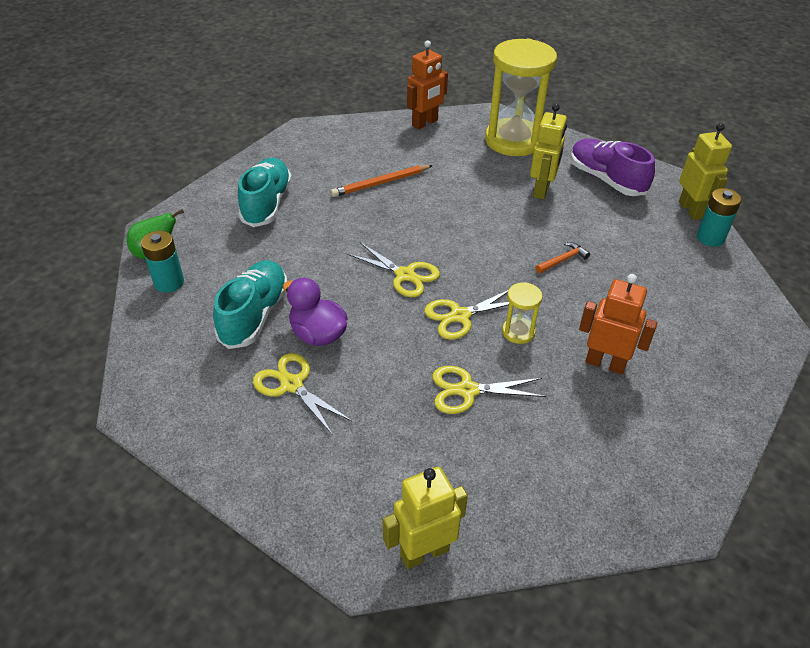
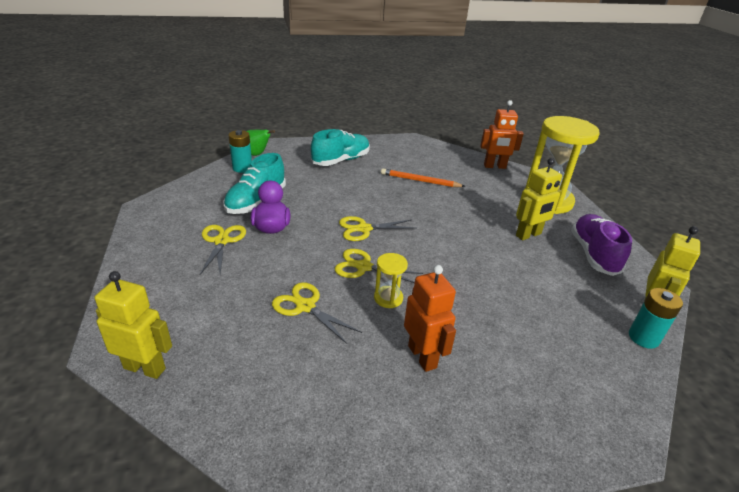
camera: 40 degrees right, 10 degrees down
(254, 315) = (256, 202): turquoise shoe -> turquoise shoe turned 150 degrees clockwise
(405, 275) = (363, 229): yellow scissors -> yellow scissors turned 90 degrees clockwise
(563, 260) = (484, 279): orange hammer -> none

